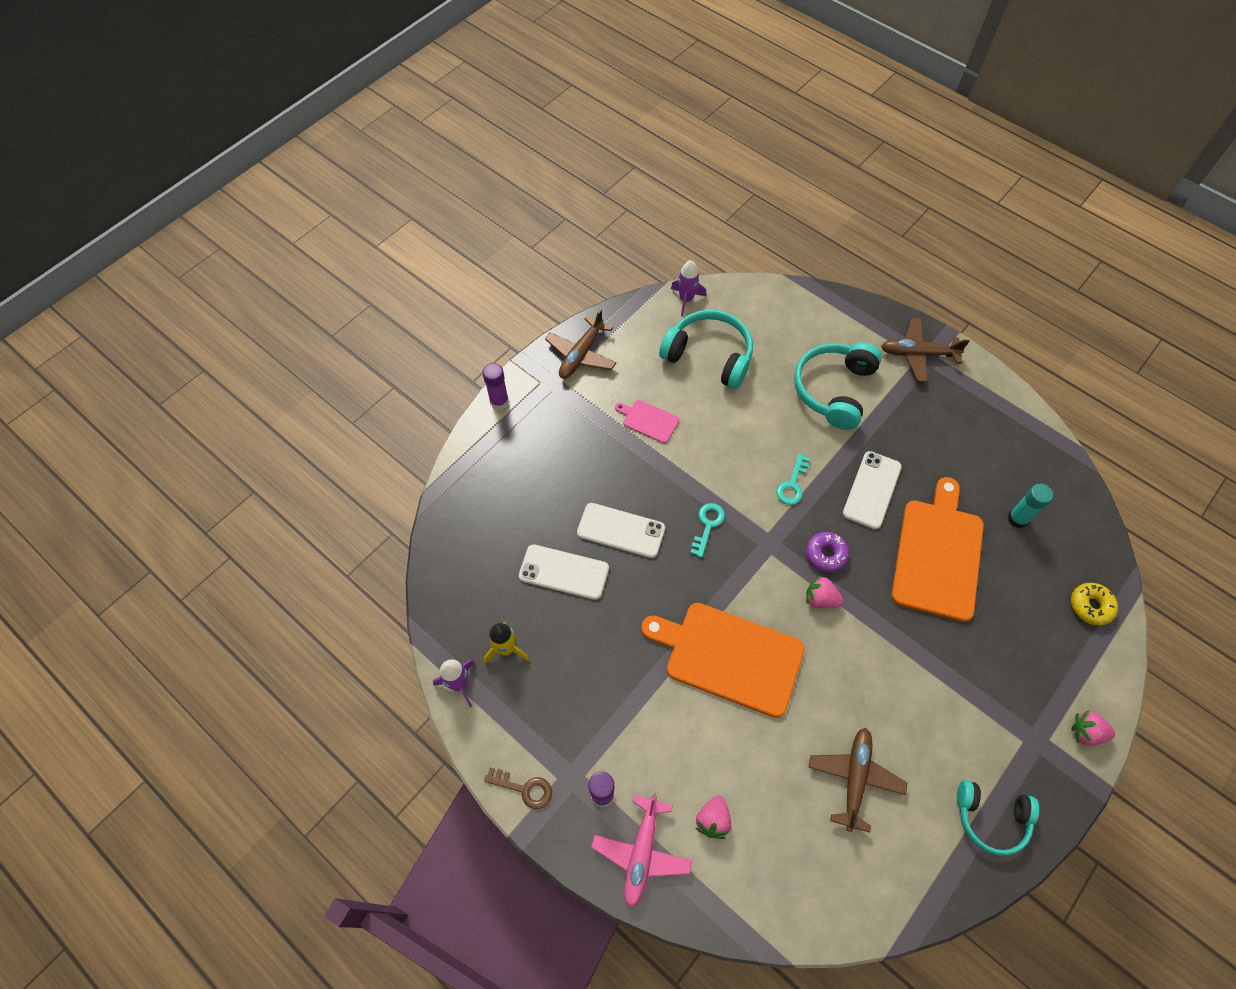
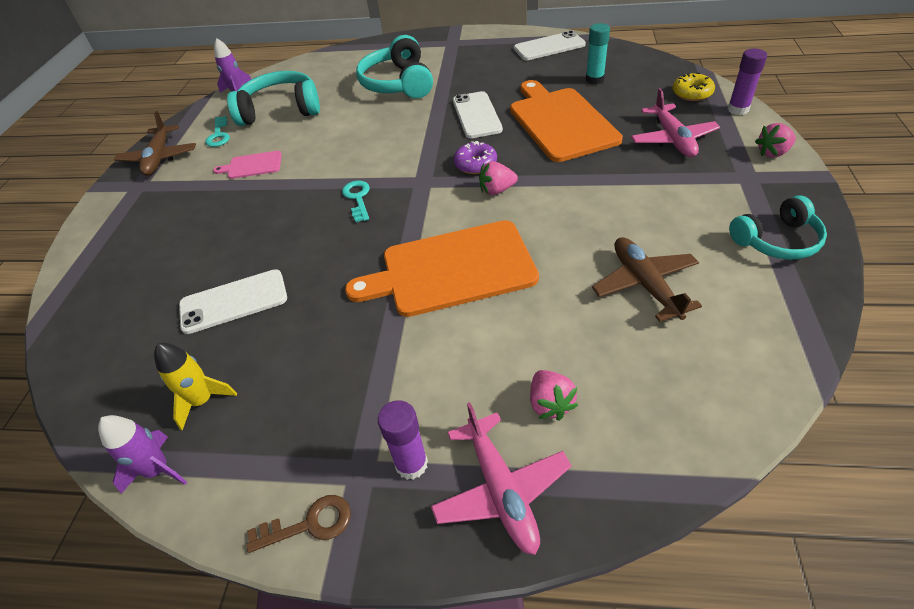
camera: 30 degrees left, 15 degrees down
(499, 401) = (88, 221): purple glue stick -> purple glue stick (738, 109)
(621, 530) = (275, 242): white phone -> white phone (549, 47)
(792, 484) = (411, 141): turquoise key -> turquoise key (219, 135)
(917, 354) = (443, 44): brown plane -> none
(1016, 651) = (673, 139): none -> pink plane

